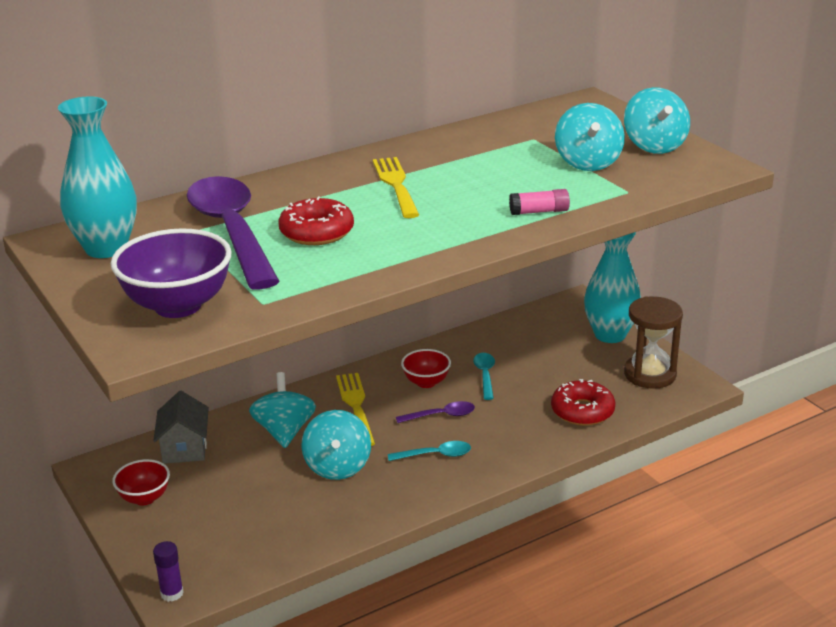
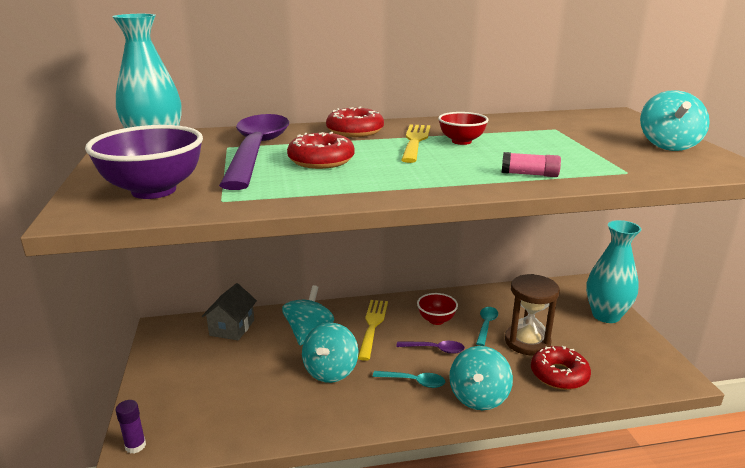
camera: 20 degrees right, 5 degrees down
(144, 498) = (177, 358): red bowl -> red bowl (461, 141)
(316, 180) = (355, 131): none -> red donut
(588, 163) = (597, 148): turquoise spinning top -> turquoise spinning top (478, 397)
(650, 374) = (633, 356): brown hourglass -> brown hourglass (527, 342)

